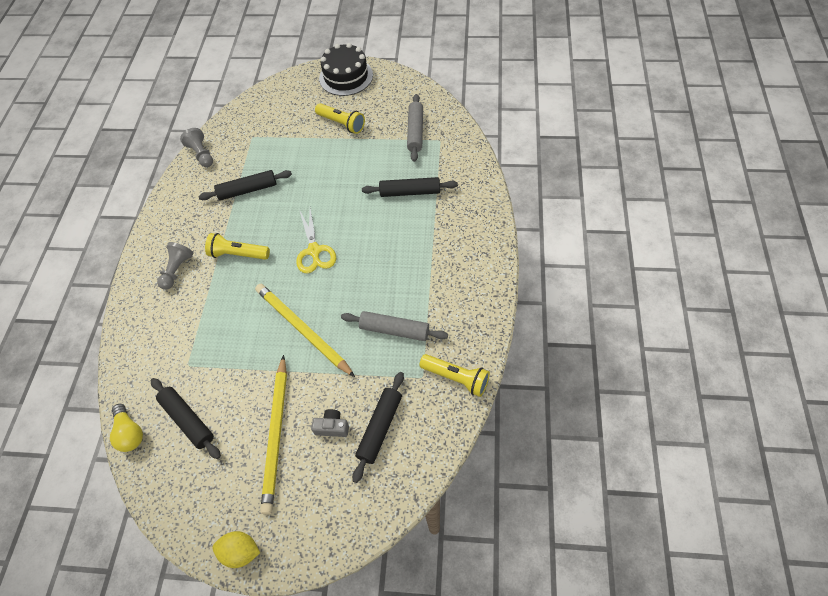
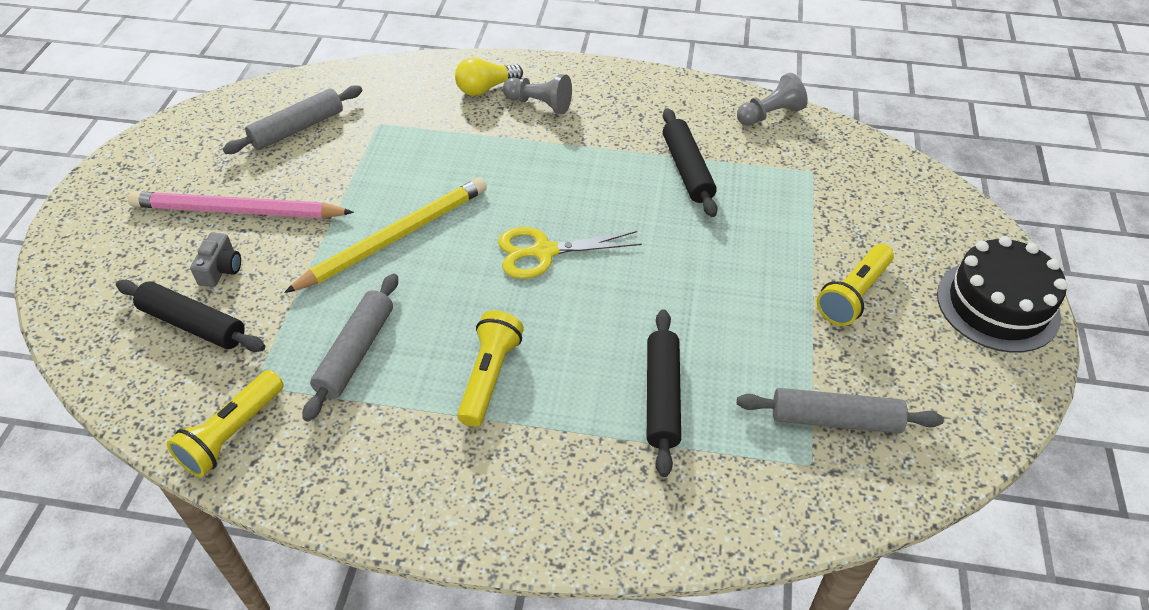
camera: 90 degrees right, 10 degrees down
(130, 433) = (302, 83): yellow light bulb -> yellow light bulb (486, 88)
(188, 420) = (297, 128): black rolling pin -> grey rolling pin
(238, 254) = (556, 164): yellow flashlight -> yellow flashlight (489, 376)
(240, 552) = (102, 182): yellow lemon -> none
(276, 434) = (237, 211): yellow pencil -> pink pencil

